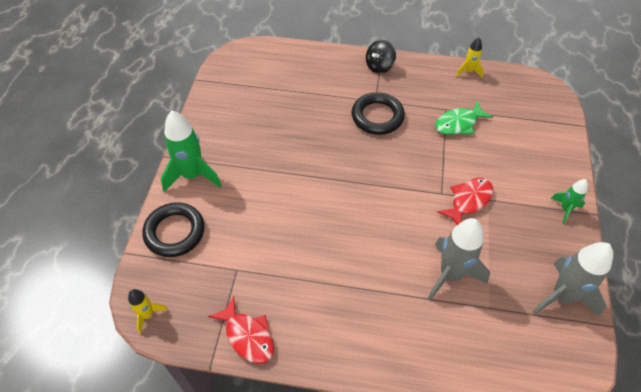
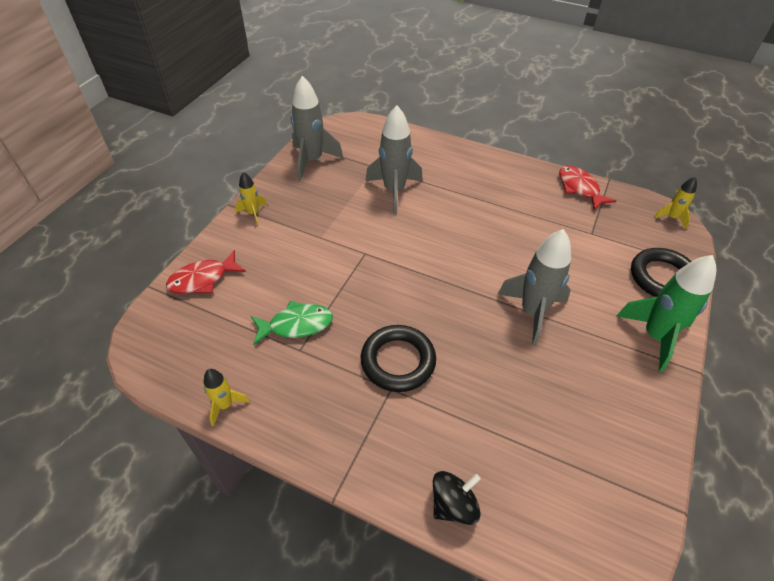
camera: 165 degrees left, 5 degrees down
(288, 173) = (532, 312): none -> grey rocket
(379, 66) = (358, 454): black spinning top -> black spinning top (453, 505)
(468, 201) = (341, 240): red fish -> red fish (203, 279)
(565, 209) = (253, 213): green rocket -> yellow rocket

